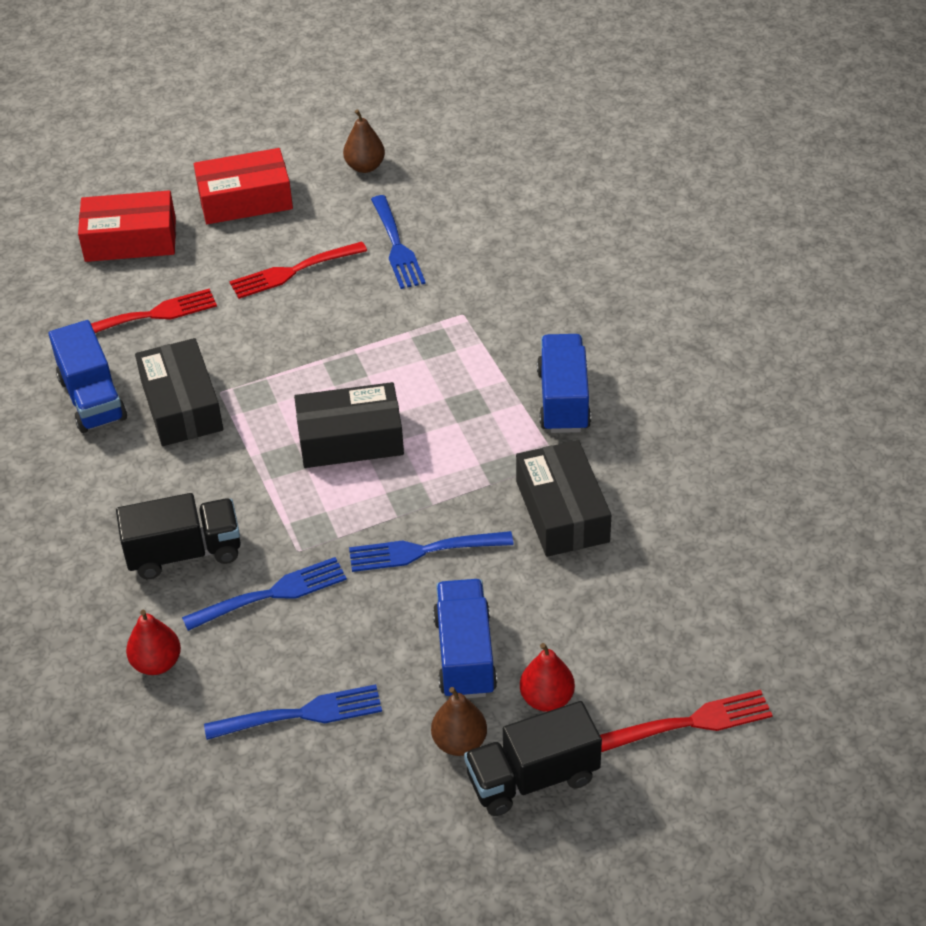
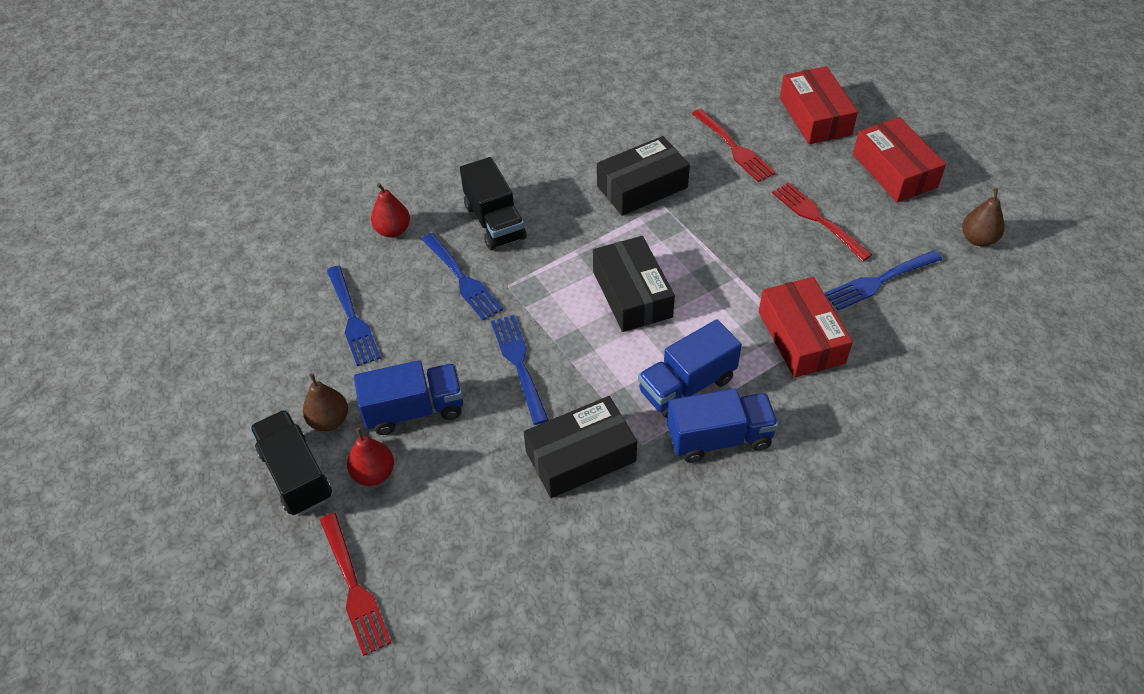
camera: 80 degrees right, 5 degrees up
(92, 399) = (635, 138): blue truck -> blue truck (687, 385)
(452, 317) = (801, 337): none -> red box

